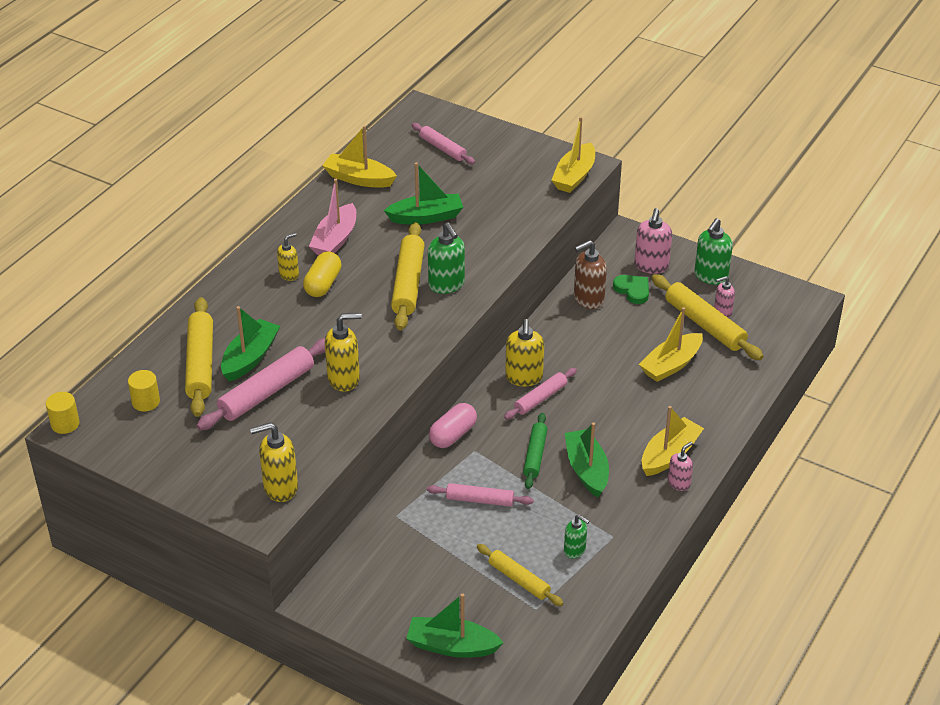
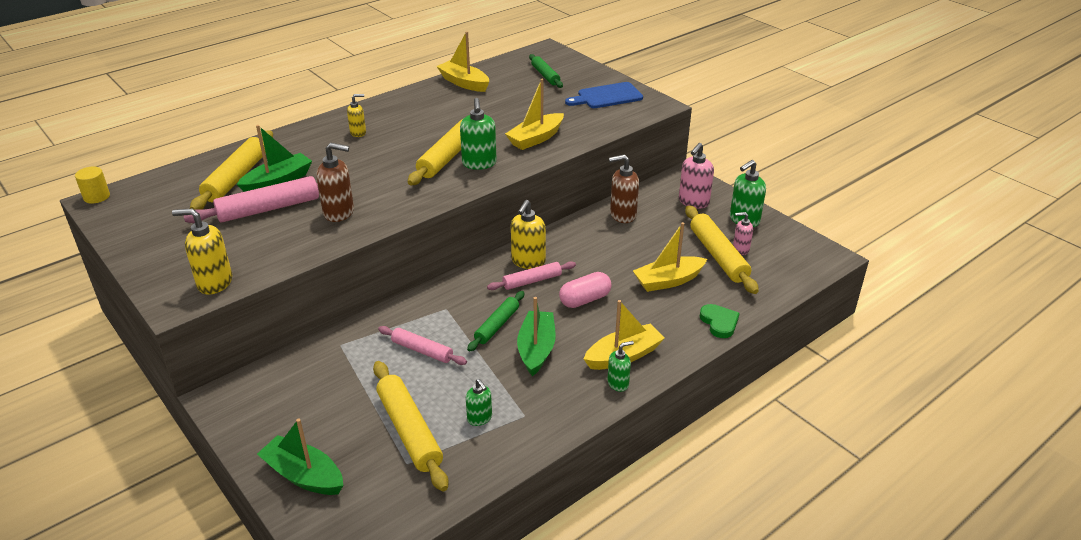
camera: 20 degrees right, 5 degrees down
(146, 402) = (170, 195): yellow cylinder -> none
(323, 284) = (379, 144): yellow capsule -> none
(335, 240) = (413, 117): pink boat -> none
(344, 379) = (339, 213): yellow soap dispenser -> brown soap dispenser
(426, 217) = (498, 116): green boat -> none
(442, 148) = (545, 75): pink rolling pin -> green rolling pin
(453, 435) = (436, 292): pink capsule -> pink capsule (585, 300)
(519, 580) = (409, 431): yellow rolling pin -> yellow rolling pin, size x1.62
(527, 164) = (607, 96): none -> blue cutting board
(574, 176) = (642, 111): yellow boat -> yellow boat (536, 138)
(632, 290) = (666, 216): green heart -> green heart (719, 322)
(679, 483) = (618, 383): pink soap dispenser -> green soap dispenser

